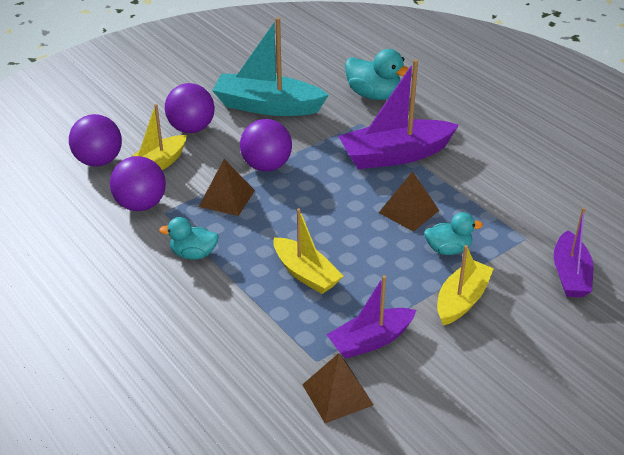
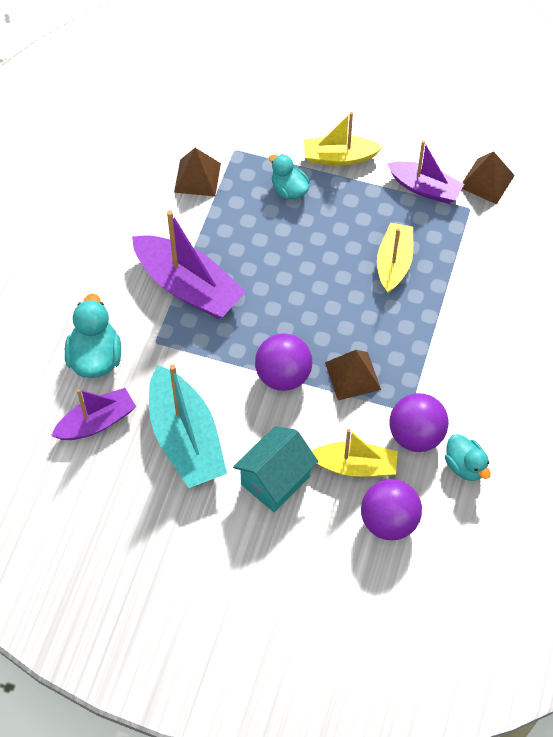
camera: 125 degrees left, 20 degrees up
(191, 128) = (275, 480): purple ball -> turquoise house
(193, 254) = (438, 351): turquoise duck -> turquoise duck (465, 466)
(409, 211) = (262, 237): brown pyramid -> brown pyramid (197, 177)
(570, 274) = (257, 108): purple boat -> purple boat (96, 422)

